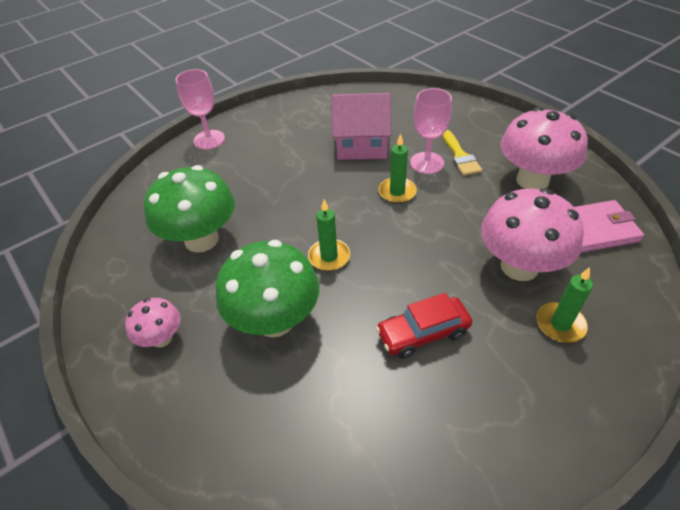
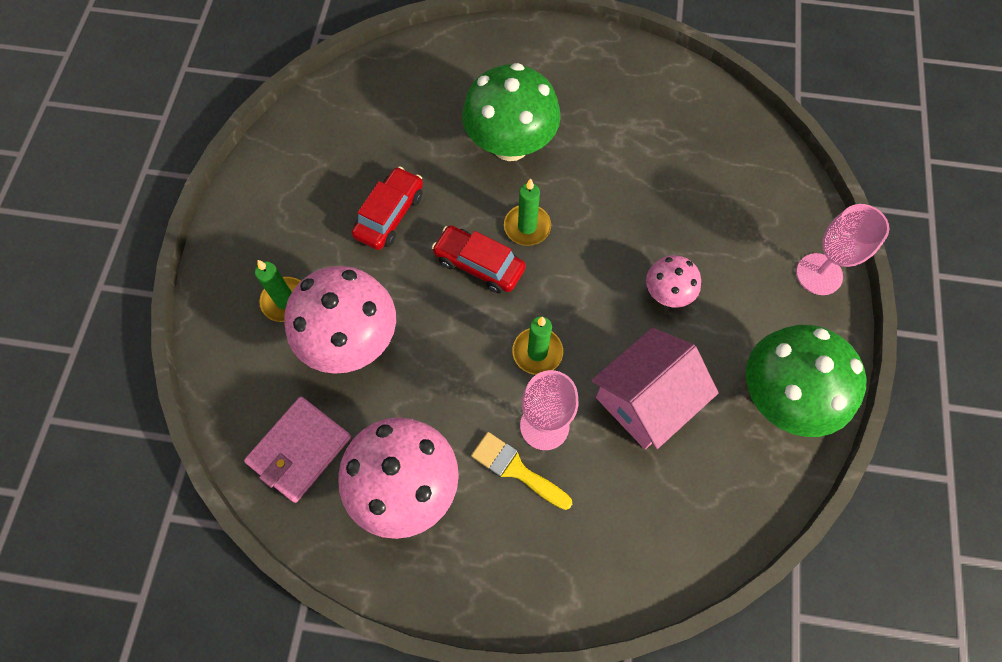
camera: 135 degrees right, 20 degrees up
(162, 338) = (575, 77): pink mushroom -> pink mushroom (667, 294)
(201, 239) = (654, 162): green mushroom -> green mushroom (782, 397)
(386, 255) = (479, 264): none -> red car

